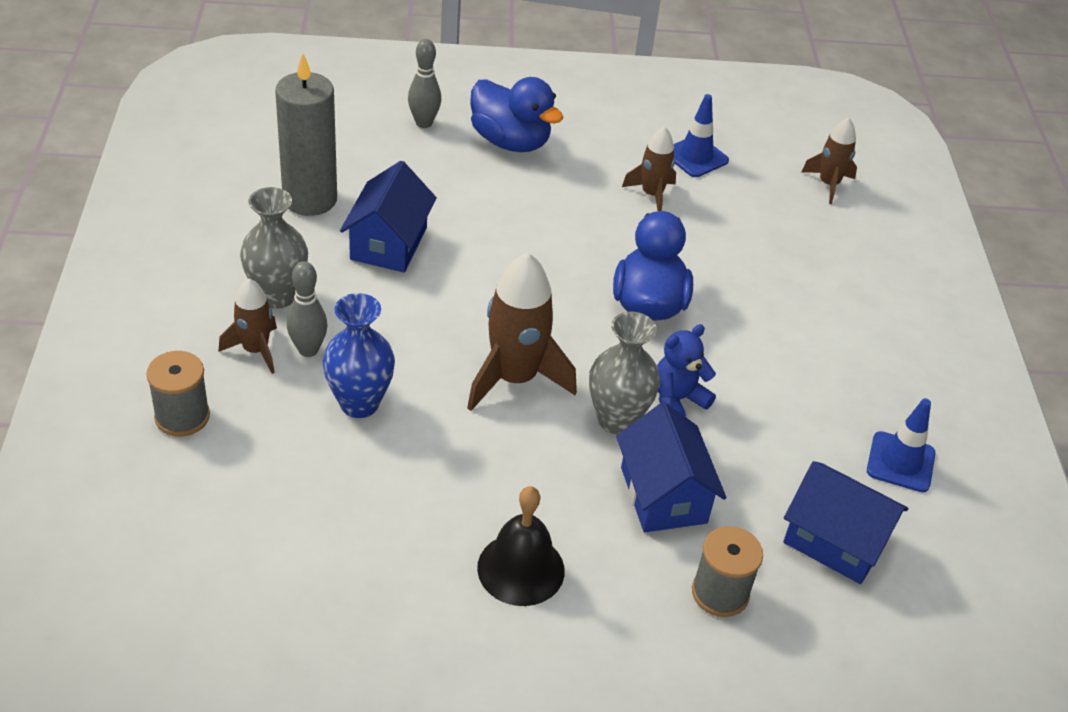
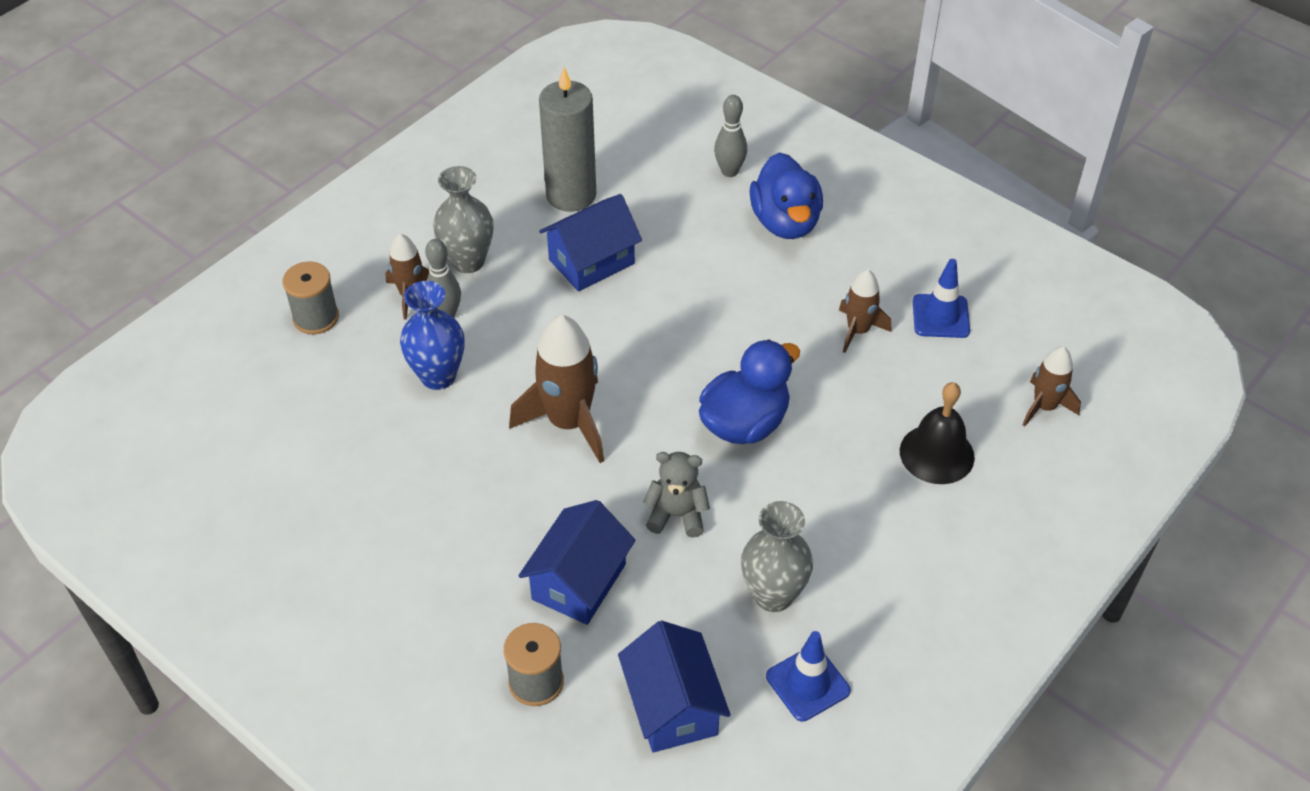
camera: 45 degrees right, 5 degrees up
(521, 569) = (416, 567): black bell -> black bell (937, 454)
(617, 420) = (610, 501): grey vase -> grey vase (773, 595)
(677, 399) = (677, 515): blue teddy bear -> grey teddy bear

